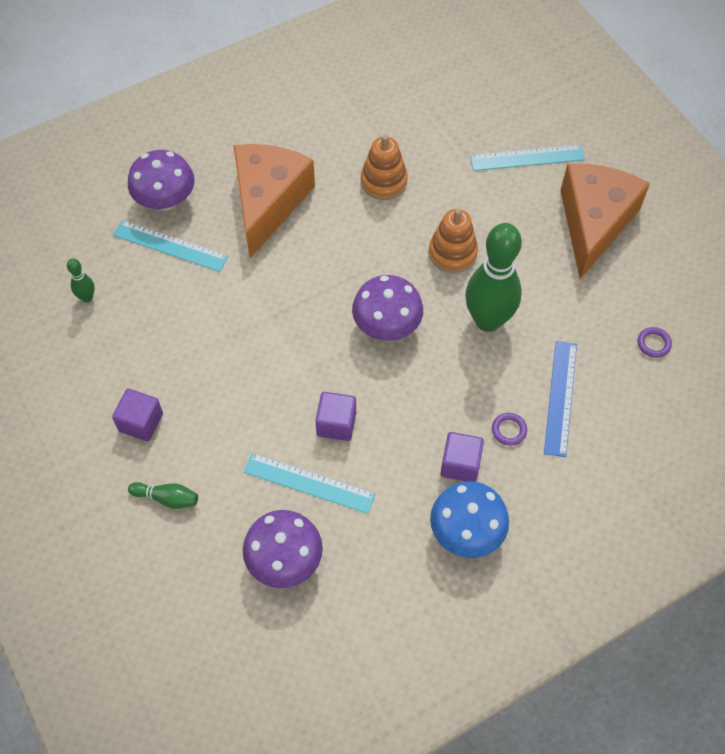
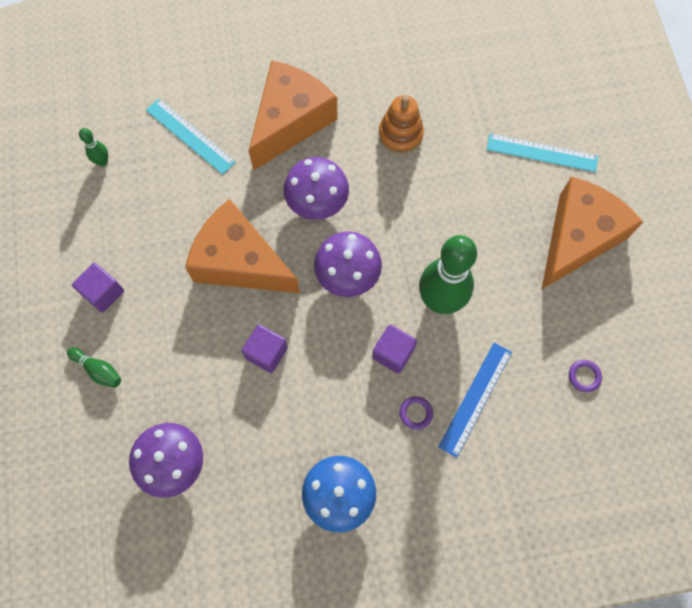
camera: 20 degrees right, 10 degrees up
(165, 200) = (203, 91): purple mushroom -> purple mushroom (317, 202)
(272, 347) = (240, 262): none -> orange cheese
(309, 483) = (221, 399): turquoise ruler -> none
(452, 253) = (434, 224): orange stacking toy -> none
(460, 464) = (359, 430): purple cube -> purple cube (393, 353)

